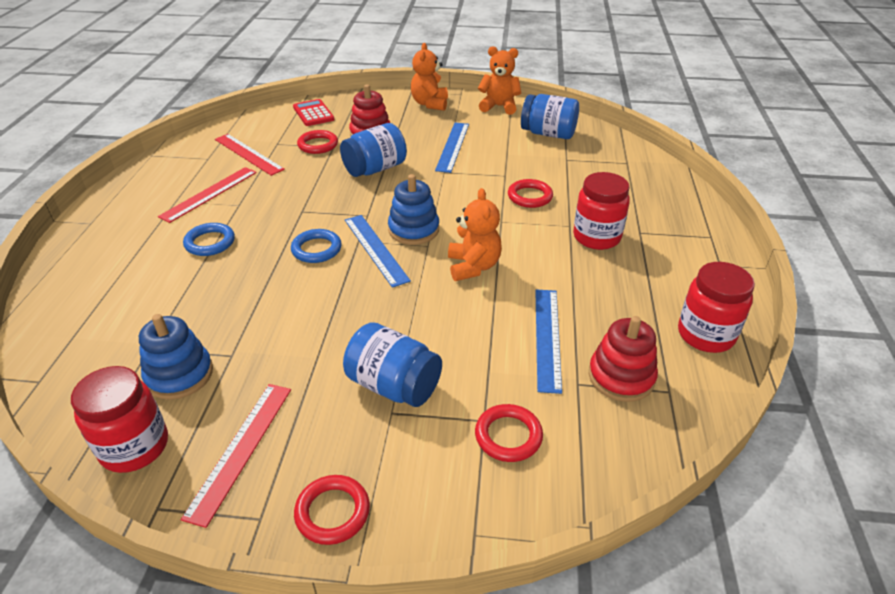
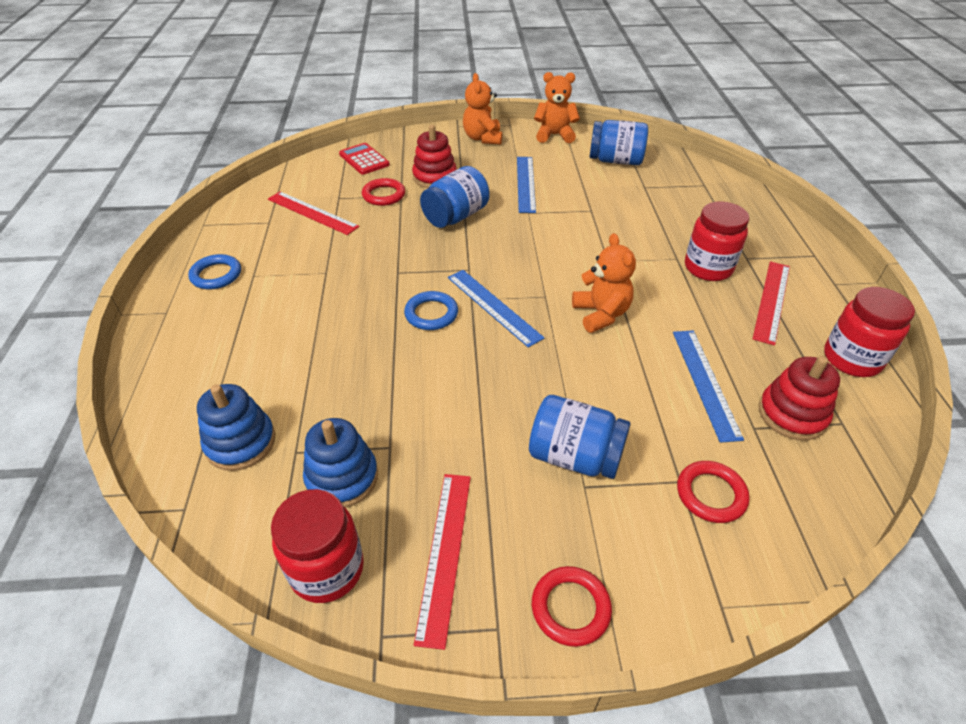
camera: 10 degrees left, 5 degrees up
(209, 194) = (288, 263): red ruler -> red ruler (772, 301)
(210, 242) = (312, 320): blue ring -> blue ring (216, 275)
(413, 230) = (524, 280): blue stacking toy -> blue stacking toy (240, 442)
(530, 196) = (625, 231): red ring -> none

